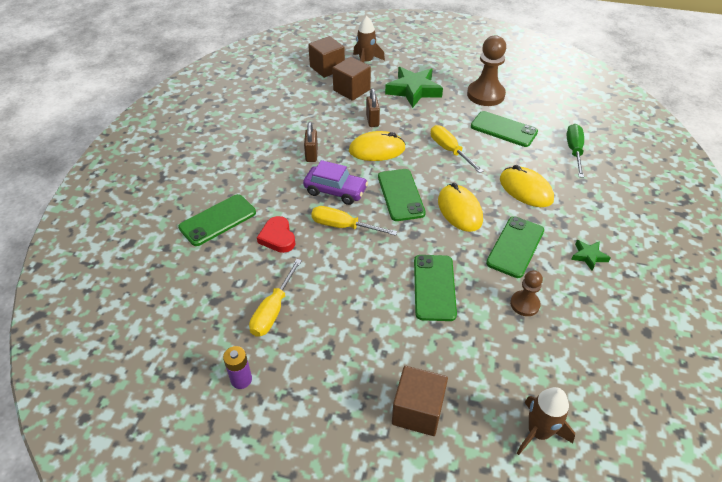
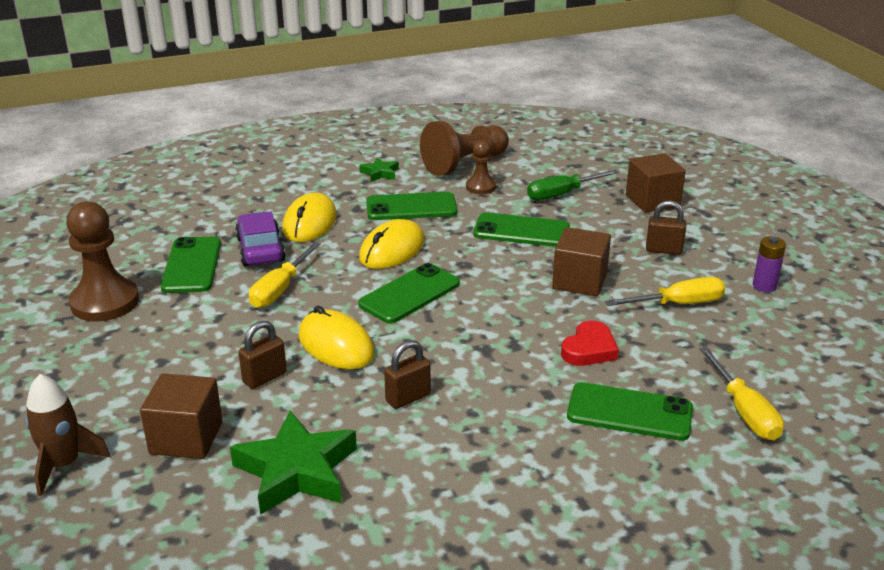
camera: 125 degrees left, 15 degrees down
(327, 68) = (122, 507): brown cube -> brown cube (579, 281)
(335, 191) = (459, 343): purple car -> purple car (260, 249)
(338, 354) = (663, 250): none -> brown padlock
(343, 226) = (511, 312): yellow screwdriver -> yellow screwdriver (744, 411)
(413, 90) = (138, 371): green star -> green star (297, 471)
(434, 287) = (521, 231): green phone -> green phone turned 45 degrees clockwise
(538, 432) = (594, 157): brown rocket -> none
(574, 151) = (201, 212): green screwdriver -> green screwdriver (562, 194)
(578, 318) = (464, 164): none -> brown pawn

